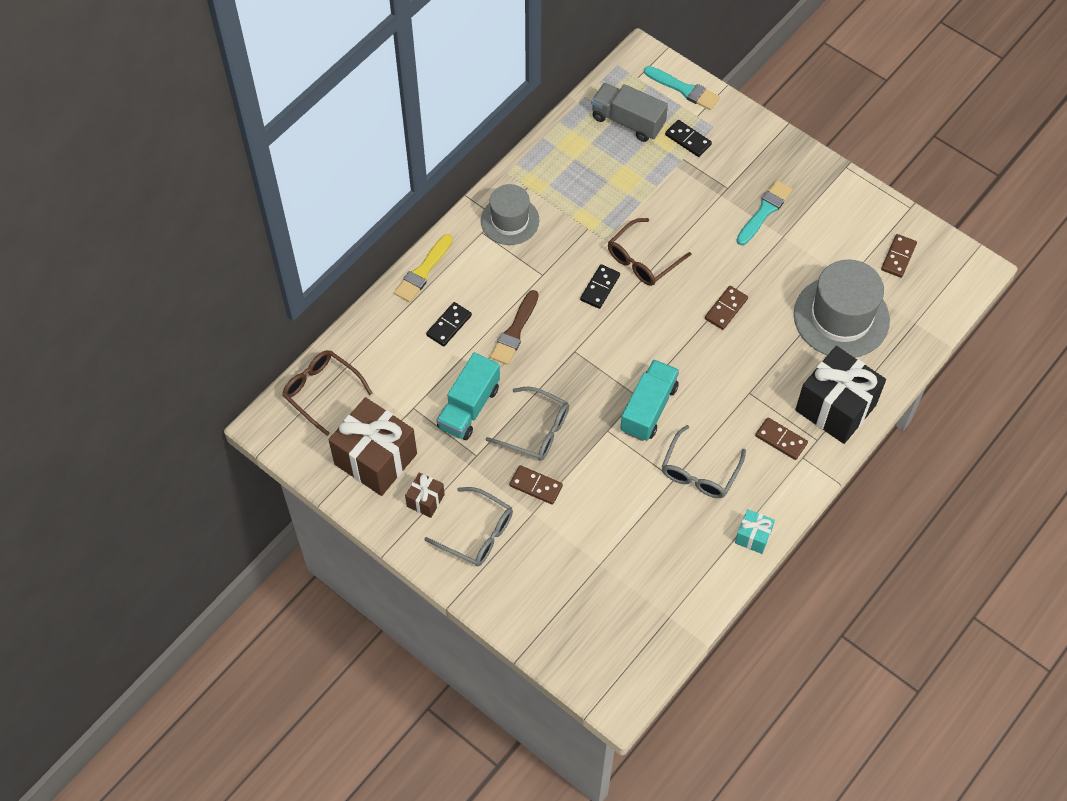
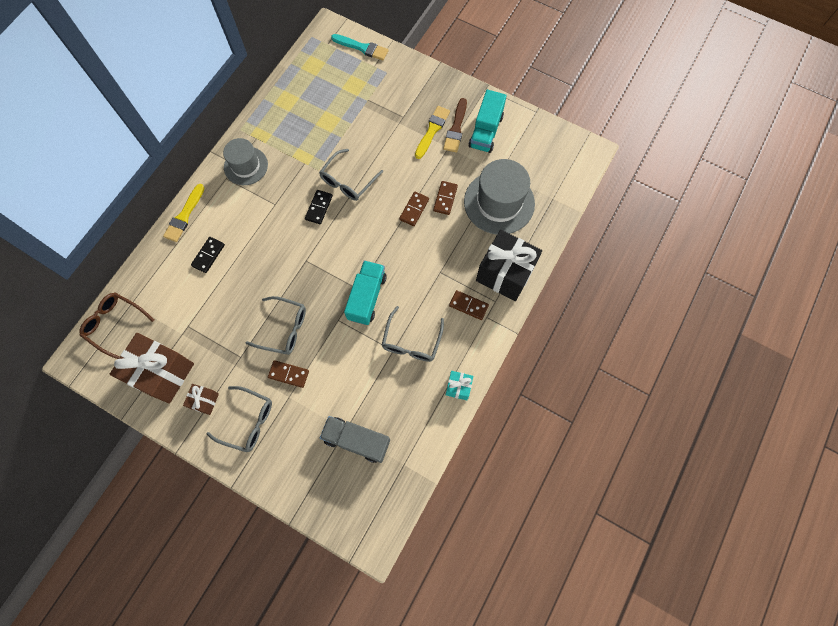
camera: 10 degrees left, 10 degrees up
(469, 407) = (230, 319): turquoise truck -> turquoise truck (486, 131)
(515, 331) = (259, 252): brown brush -> brown brush (456, 128)
(628, 121) = (324, 77): grey truck -> grey truck (356, 440)
(642, 260) = (348, 181): brown glasses -> grey glasses
(688, 140) = (369, 85): black domino -> none
(764, 211) = (432, 130): turquoise brush -> yellow brush
(898, 257) = (533, 150): brown domino -> brown domino (445, 198)

